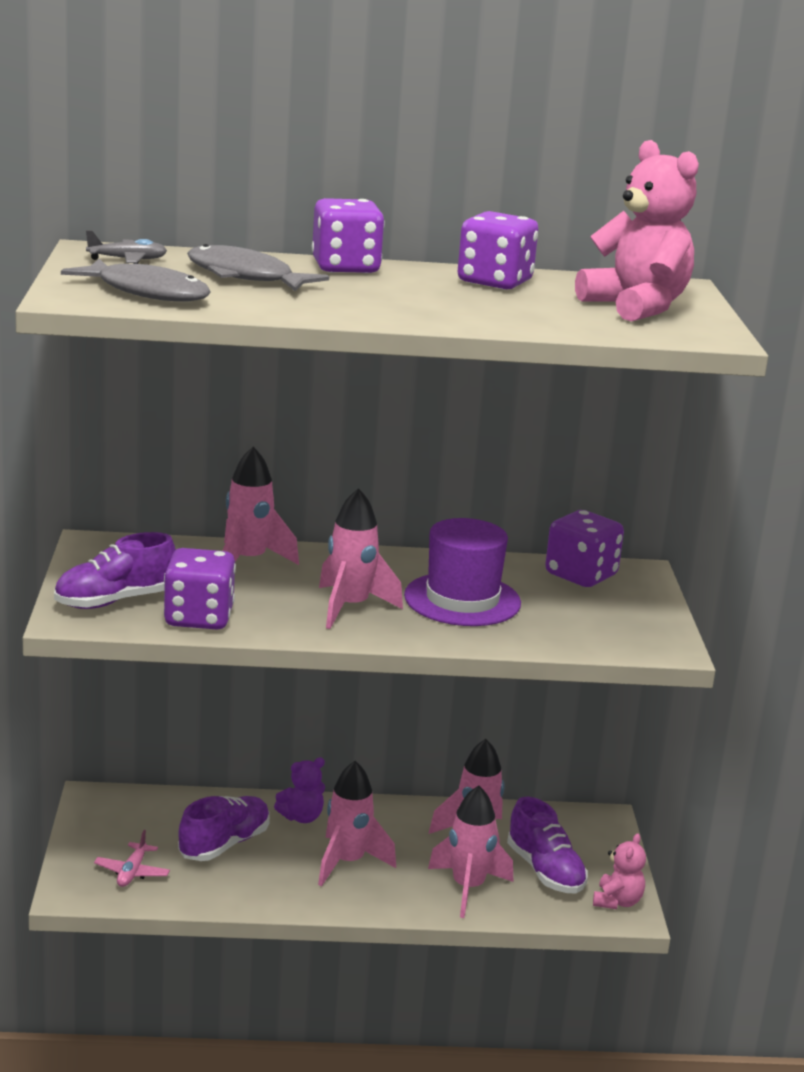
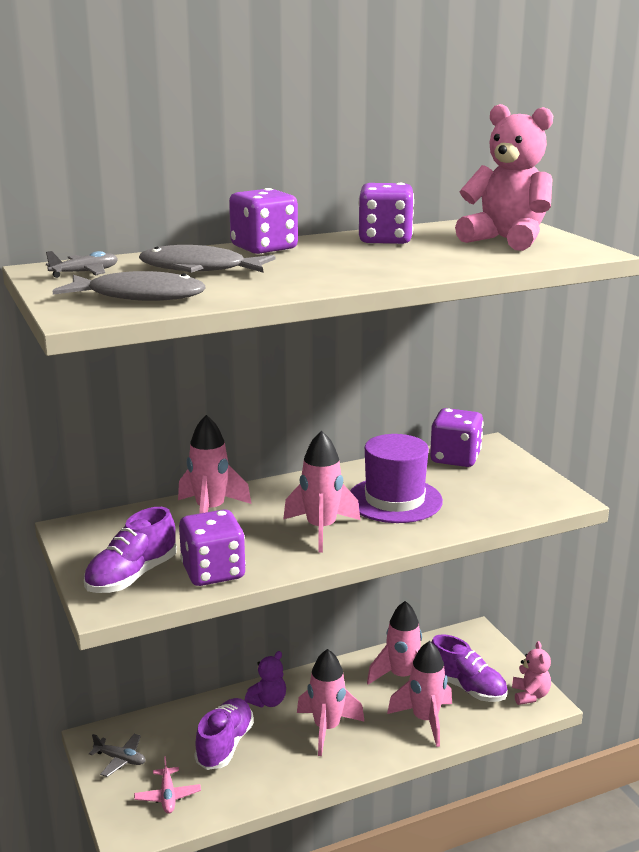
camera: 20 degrees left, 0 degrees up
(106, 824) = (120, 759): none -> grey plane

